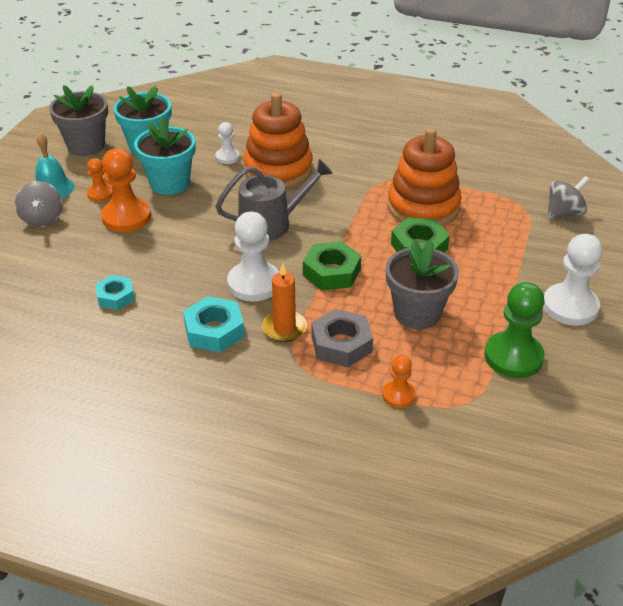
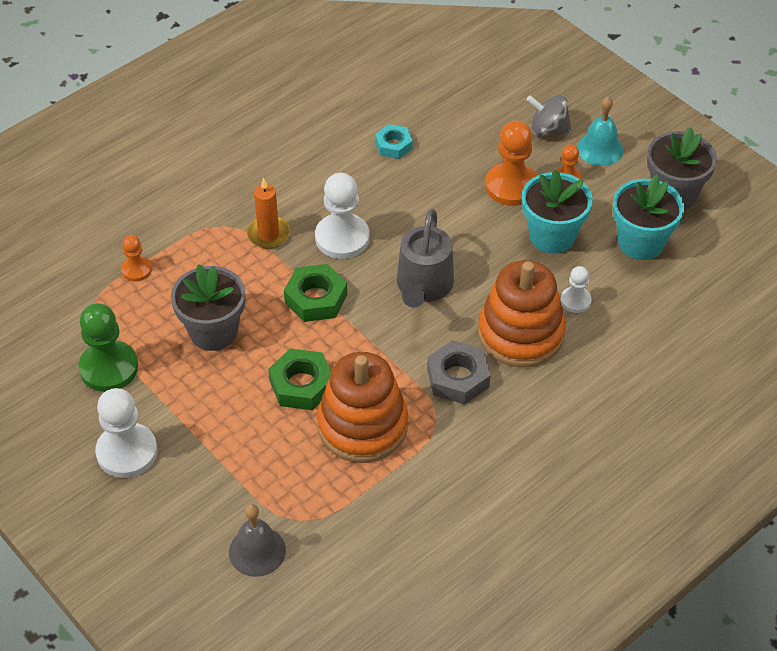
camera: 120 degrees right, 10 degrees up
(214, 331) = (301, 190): turquoise nut -> none
(341, 344) = (220, 262): grey nut -> grey nut (458, 378)
(564, 213) = (257, 551): grey spinning top -> grey bell

